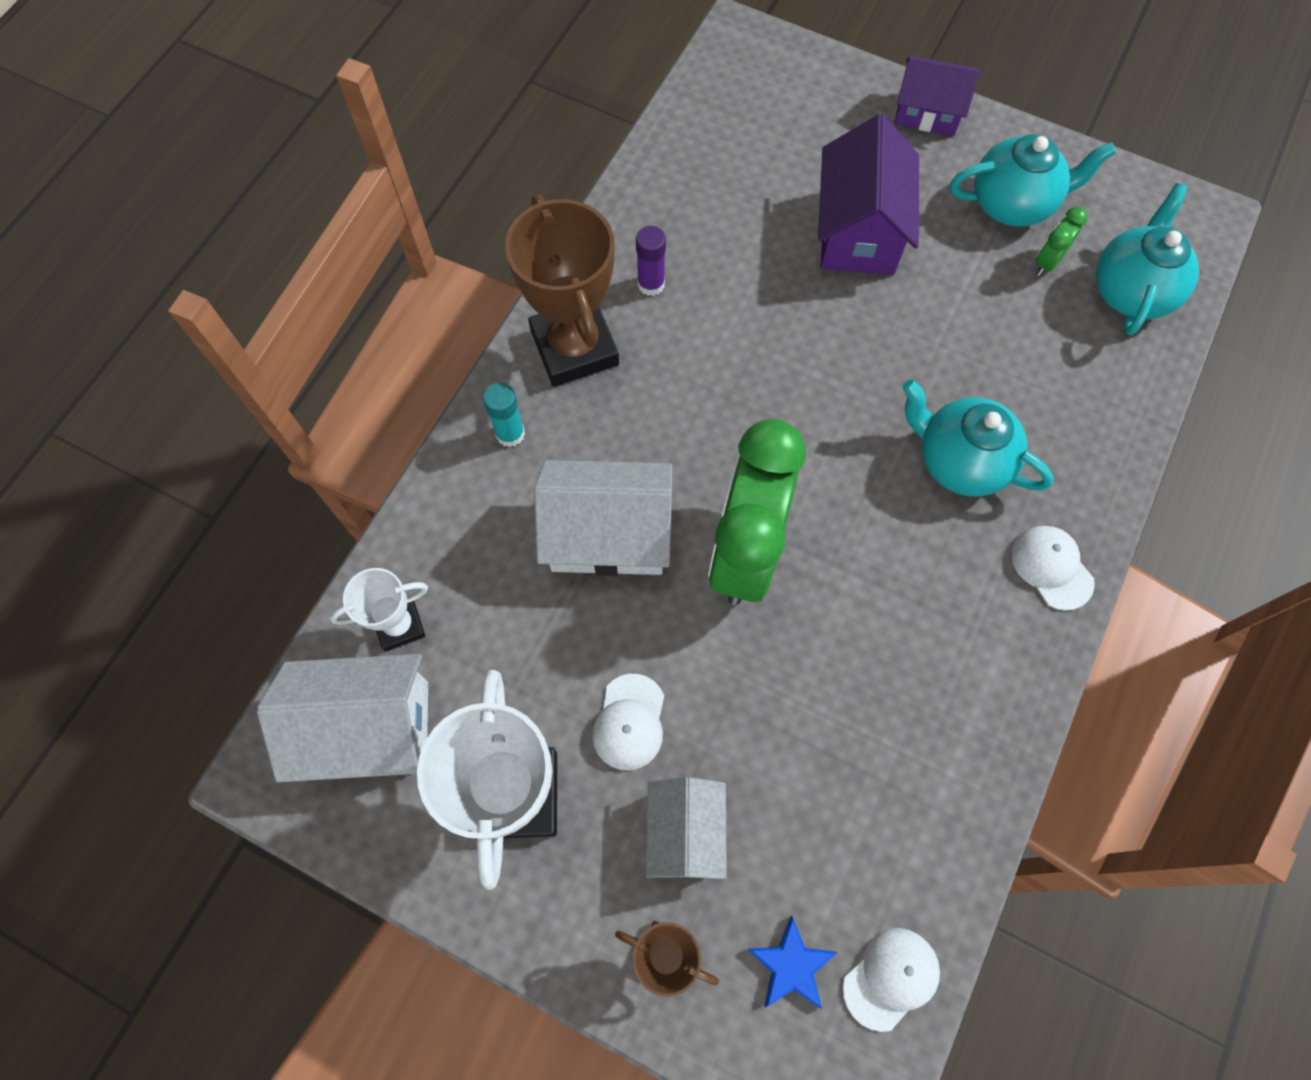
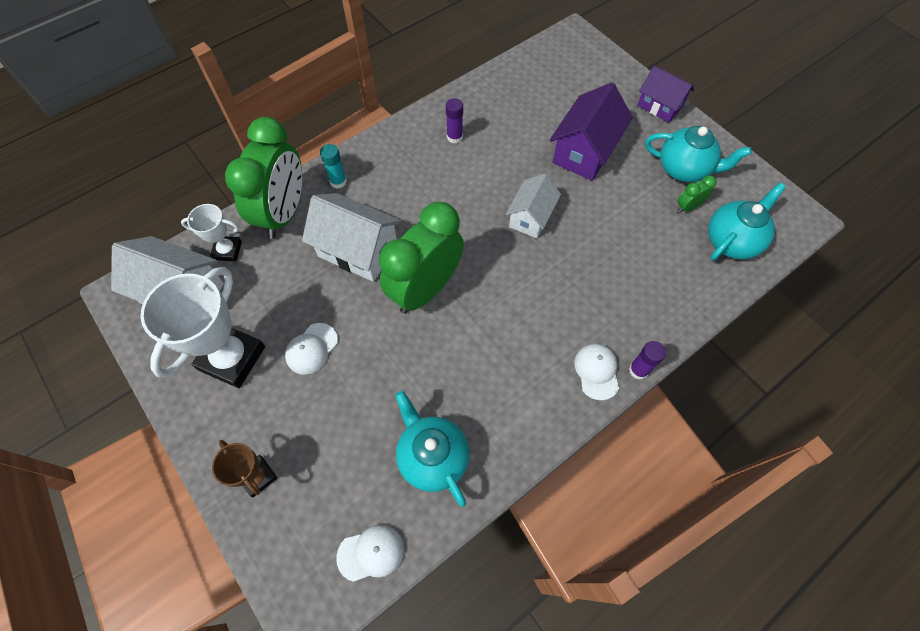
camera: 25 degrees right, 5 degrees down
(454, 523) = (284, 213): none -> green clock
(574, 348) = (396, 153): brown trophy -> none
(685, 832) = (306, 418): white house -> white house (530, 217)
(791, 965) = (320, 517): blue star -> none
(960, 461) = (574, 292): turquoise teapot -> turquoise teapot (432, 457)
(1105, 540) = (638, 370): none -> purple glue stick

